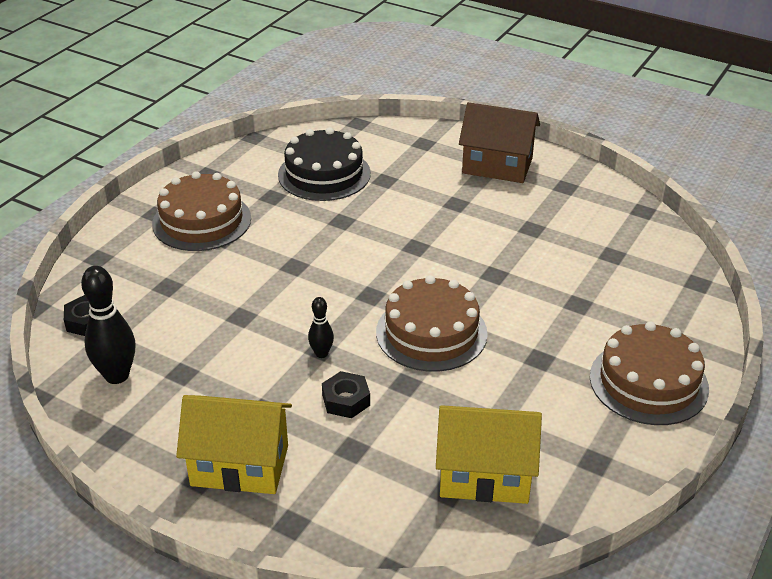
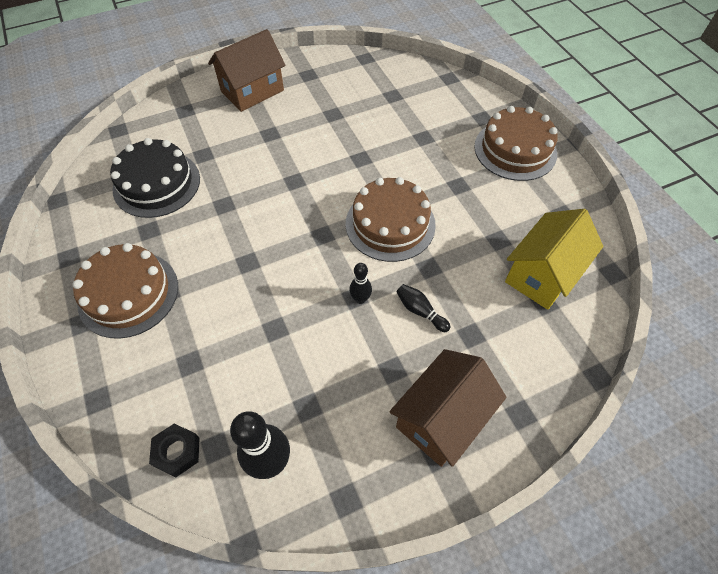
camera: 55 degrees left, 20 degrees up
(240, 465) = (441, 418): yellow house -> brown house
(346, 400) = (420, 311): black nut -> black bowling pin

